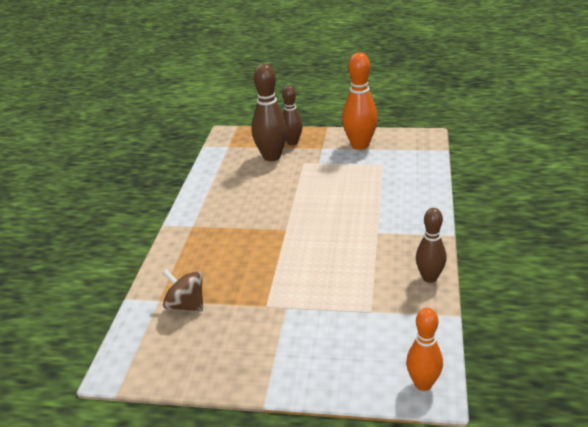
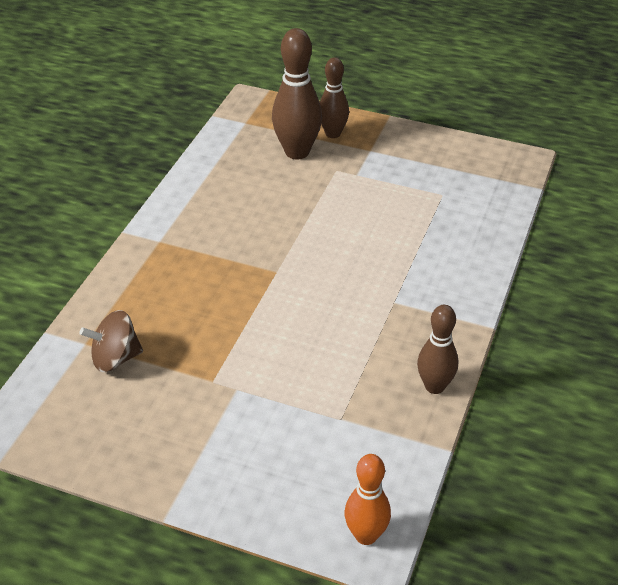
camera: 10 degrees right, 10 degrees up
(186, 305) = (115, 358): brown spinning top -> brown spinning top turned 60 degrees counterclockwise
(360, 145) = (423, 157): orange bowling pin -> none

